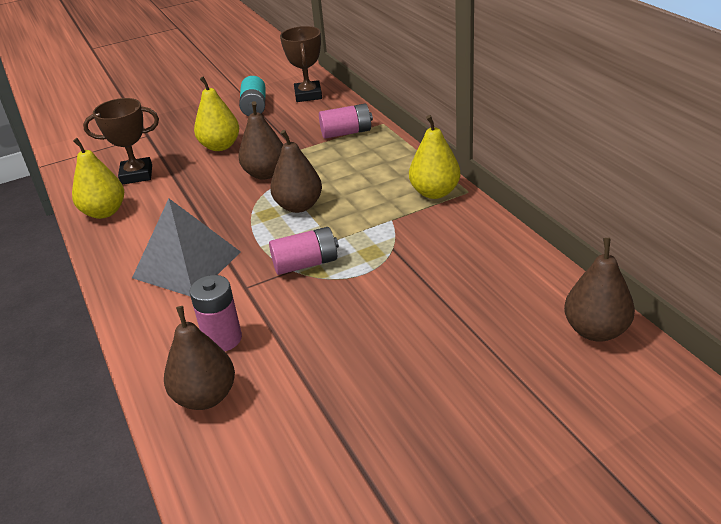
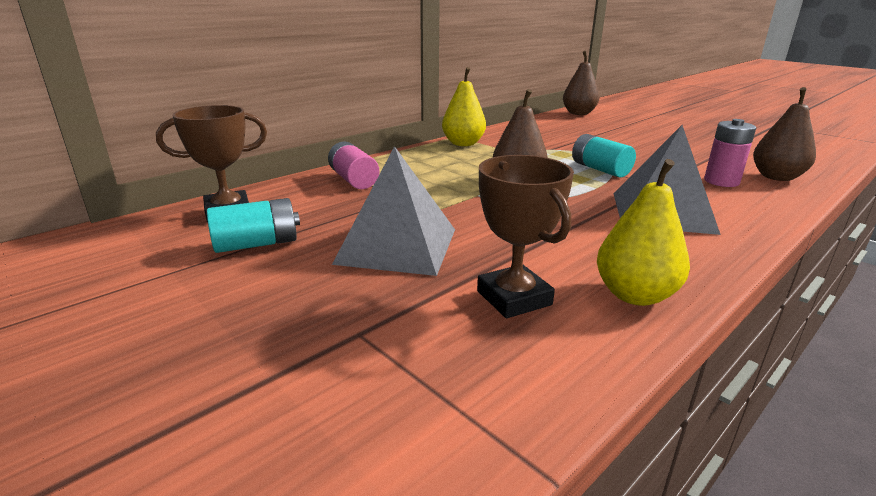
camera: 110 degrees left, 10 degrees down
(220, 146) = (397, 246): yellow pear -> grey pyramid
(265, 174) = (463, 205): brown pear -> none
(305, 264) = (600, 169): pink battery -> turquoise battery

